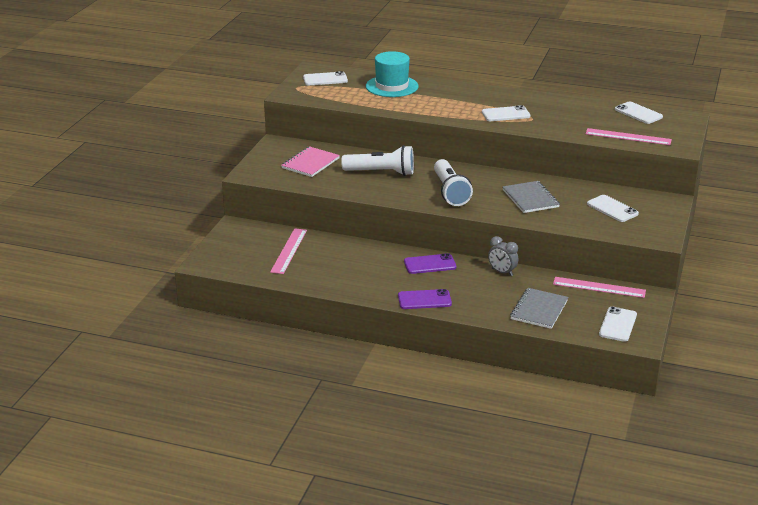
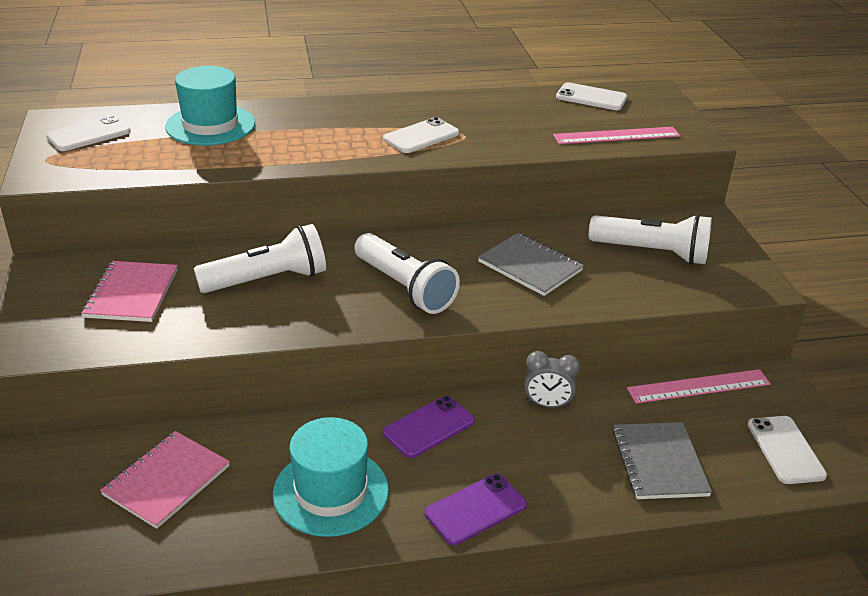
camera: 30 degrees left, 5 degrees up
(289, 251) = (167, 481): pink ruler -> pink notebook
(360, 275) = (331, 491): none -> turquoise hat
(612, 209) = (652, 252): white phone -> white flashlight

